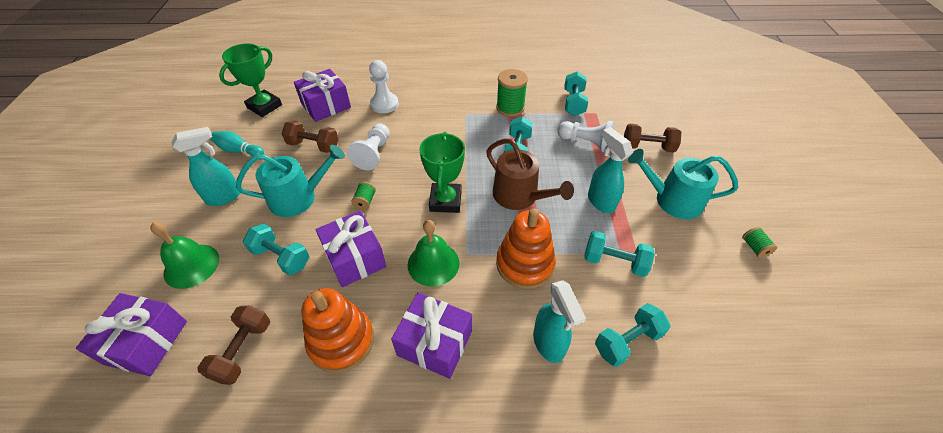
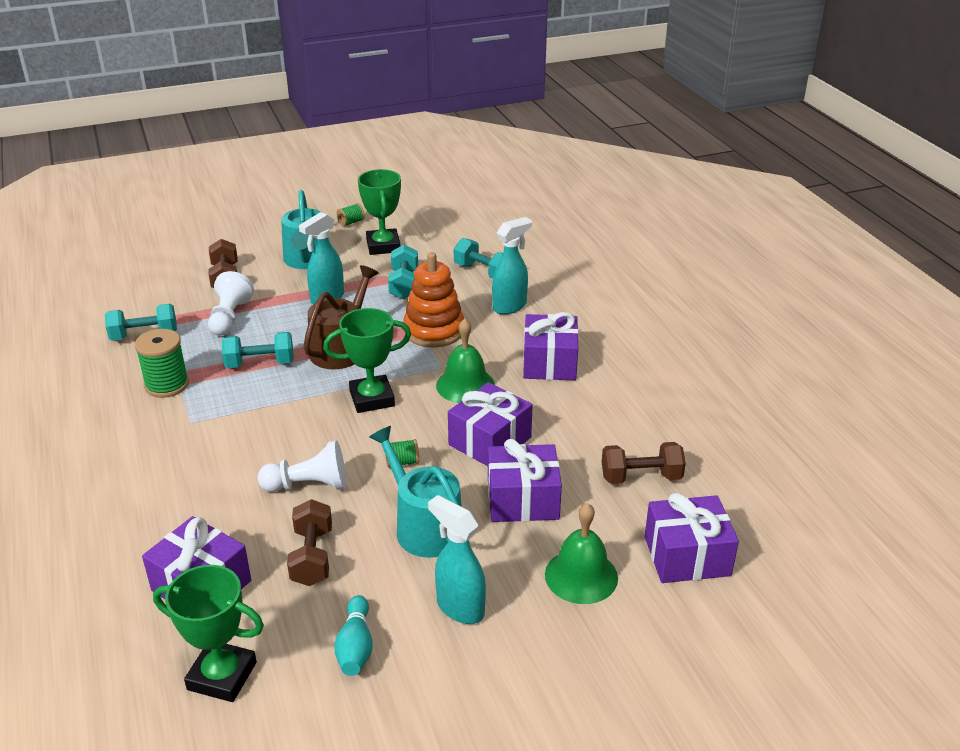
camera: 110 degrees left, 15 degrees down
(281, 257) = (522, 500): turquoise dumbbell -> purple gift
(341, 341) = (585, 417): orange stacking toy -> none
(384, 104) = (182, 513): white pawn -> none
(698, 263) = (383, 246): none -> green trophy

